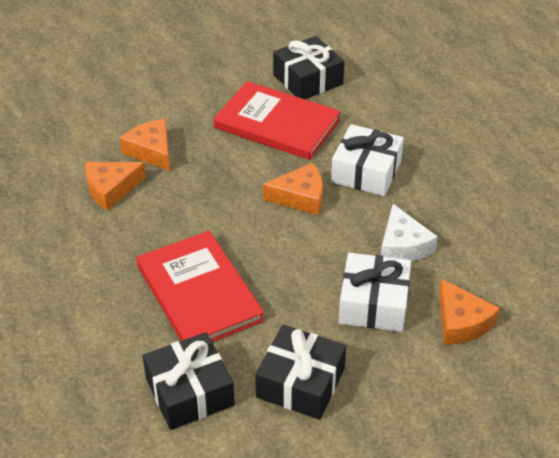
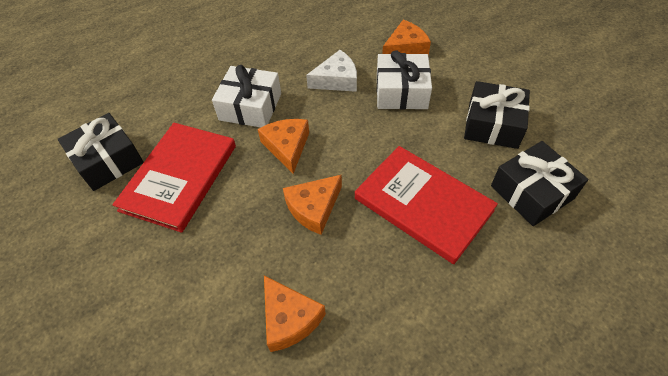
camera: 95 degrees left, 10 degrees up
(151, 151) = (221, 289): orange cheese -> orange cheese (313, 208)
(199, 293) = (423, 204): red book -> red book turned 75 degrees clockwise

